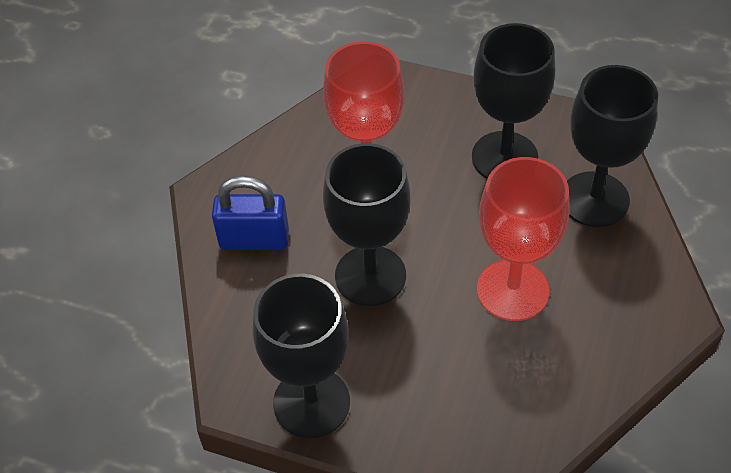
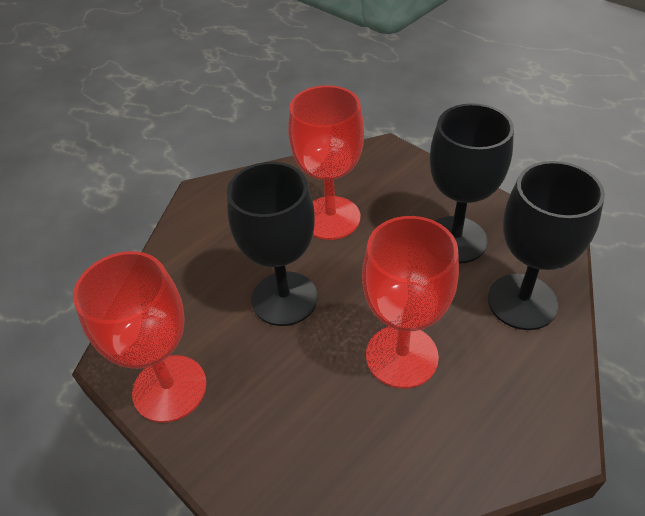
camera: 25 degrees right, 5 degrees down
(254, 240) = (212, 238): blue padlock -> none
(311, 402) = (169, 388): black goblet -> red goblet

